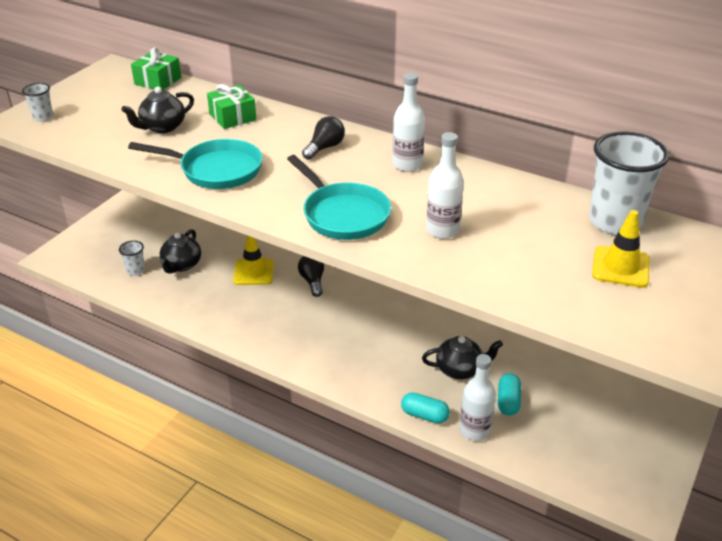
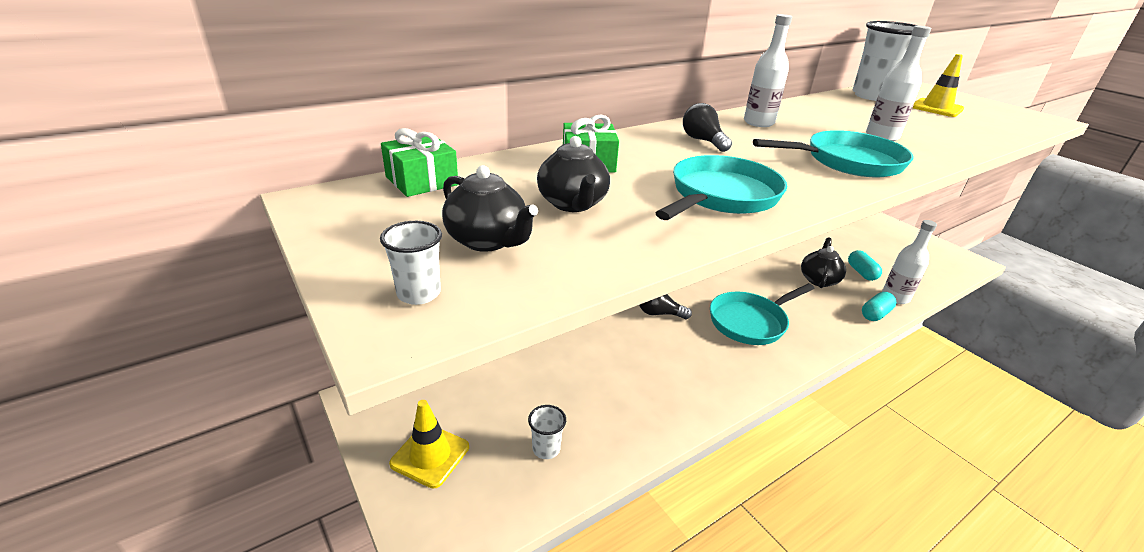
camera: 65 degrees left, 5 degrees down
(181, 265) = (565, 400): black teapot -> black teapot (487, 240)
(254, 272) = (618, 346): yellow traffic cone -> yellow traffic cone (430, 455)
(341, 333) = (750, 322): none -> turquoise pan
(508, 401) = (861, 272): turquoise capsule -> turquoise capsule turned 45 degrees clockwise

